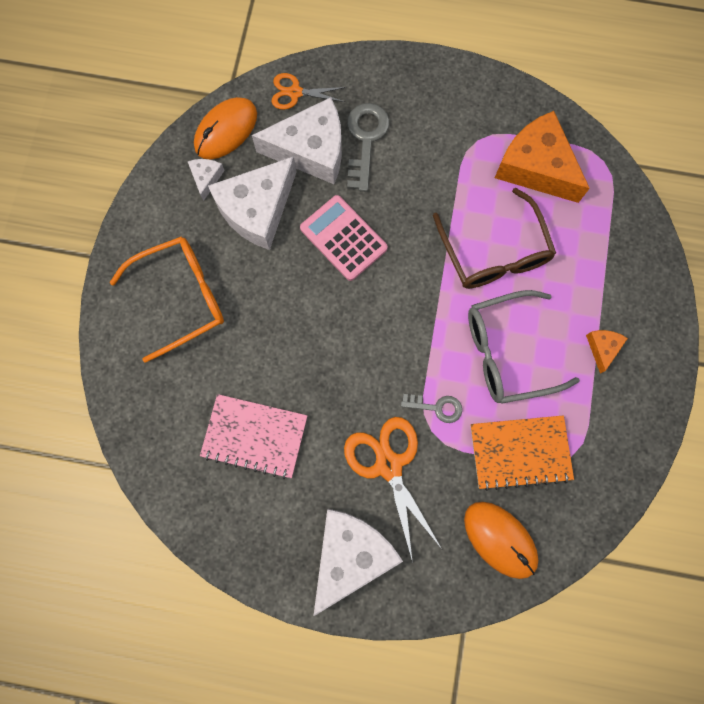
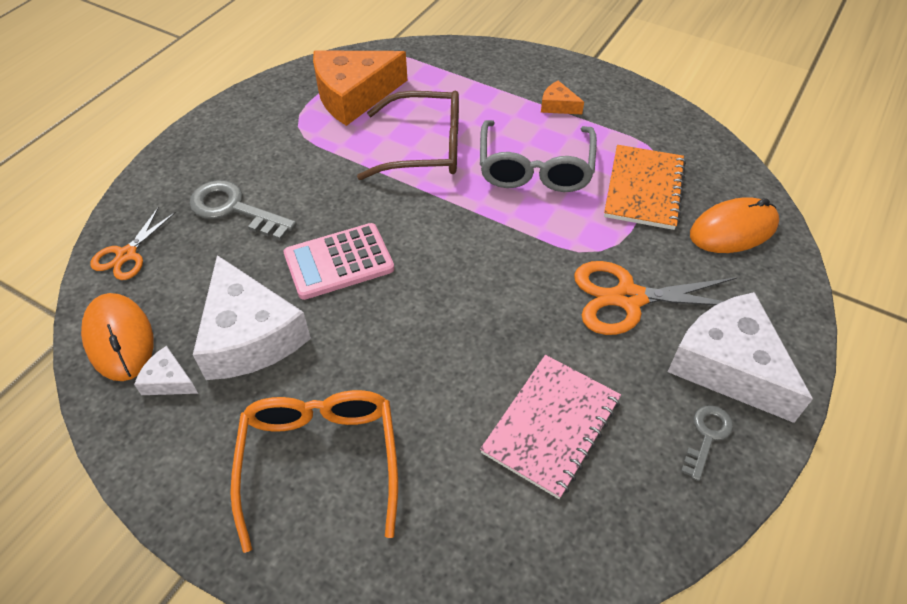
camera: 70 degrees left, 25 degrees down
(311, 150) = (210, 260): white cheese -> none
(437, 407) = (574, 238): grey key -> grey key (707, 436)

